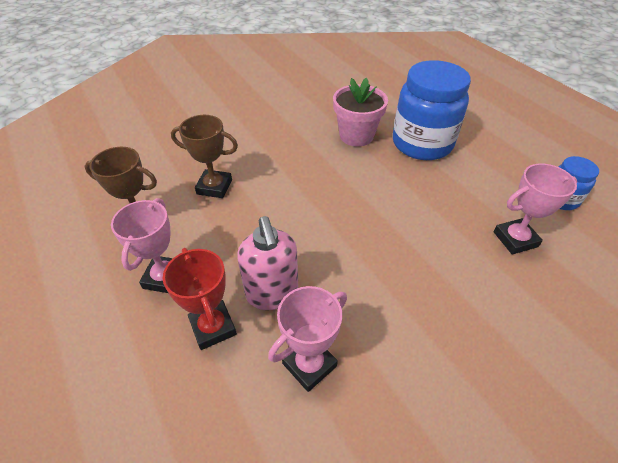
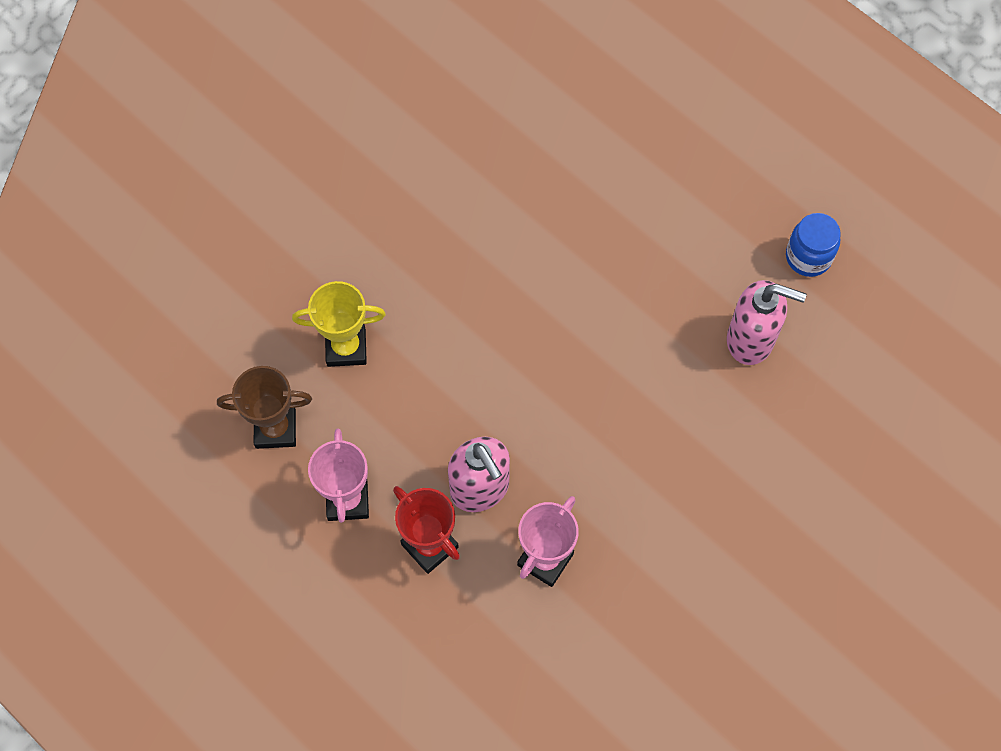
camera: 15 degrees left, 20 degrees up
(214, 187) = (346, 347): brown trophy -> yellow trophy
(356, 136) = (517, 196): pink flower pot -> none
(422, 144) = (616, 190): blue jar -> none
(515, 239) = (751, 340): pink trophy -> pink soap dispenser

